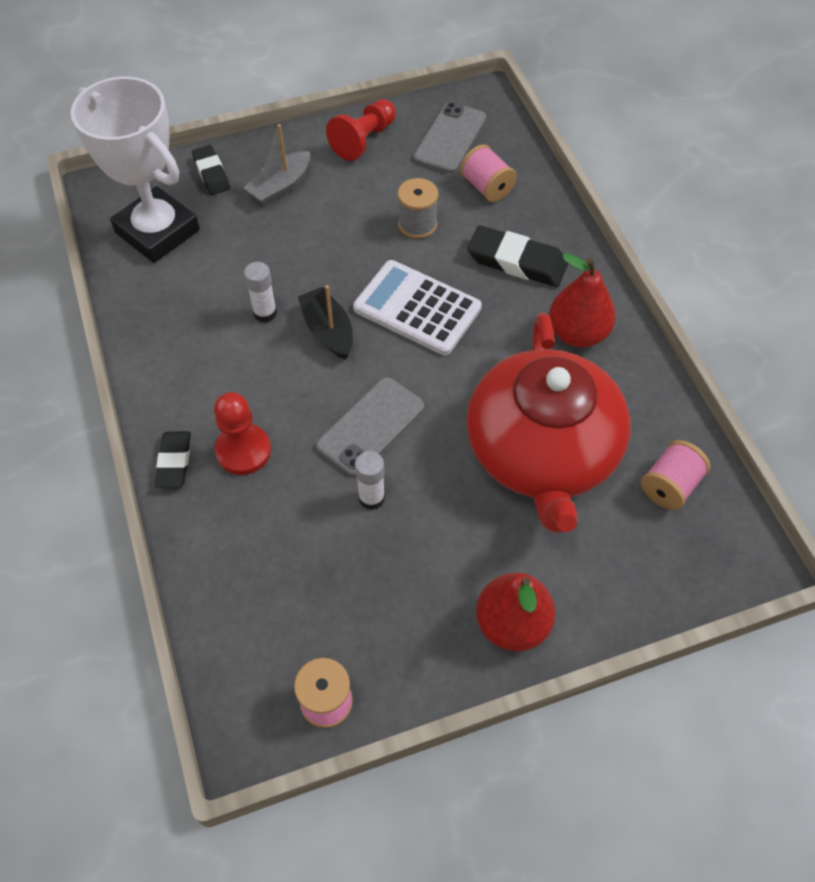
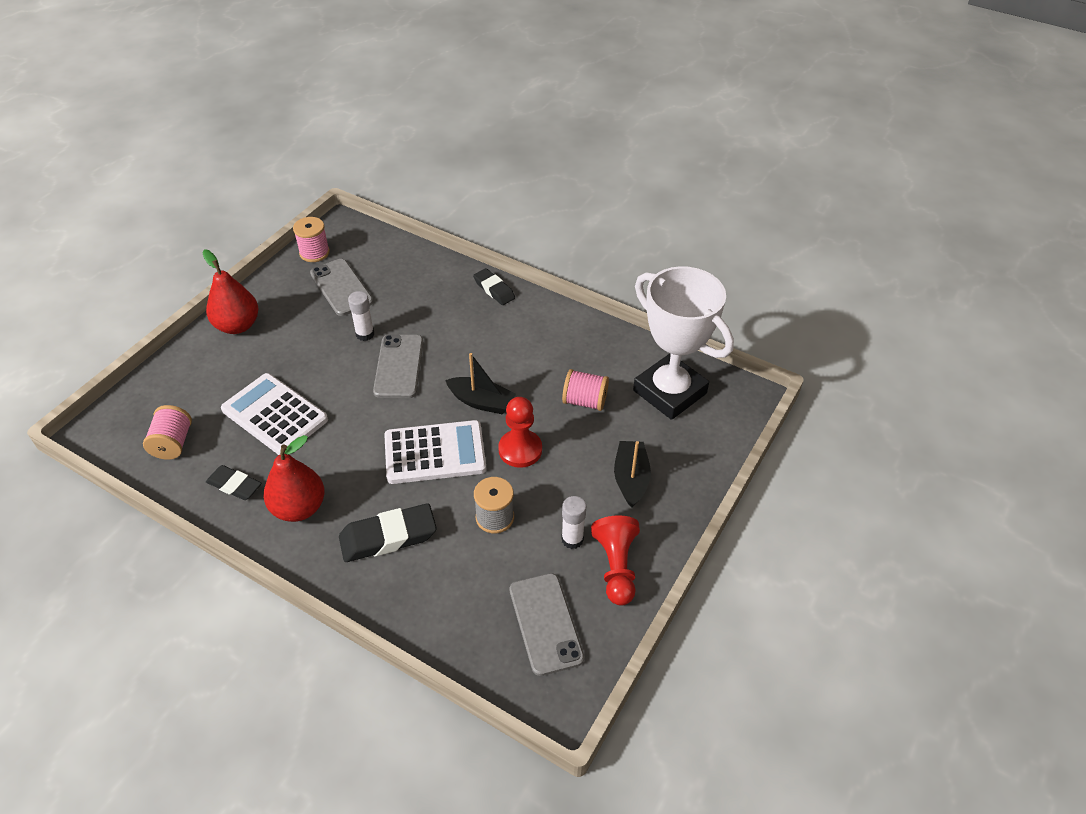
camera: 140 degrees right, 10 degrees down
(157, 231) = (670, 392): white trophy -> white trophy turned 45 degrees clockwise
(211, 173) = (692, 455): black eraser -> black eraser (234, 485)
(243, 451) = (462, 314): red pawn -> red pawn (520, 450)
(265, 313) = (534, 387): white glue stick -> white glue stick (572, 539)
(280, 187) = (631, 479): grey boat -> black boat
(341, 599) = (341, 287): none -> grey phone
(486, 187) = (468, 592): pink spool -> pink spool (585, 401)
(542, 451) = (275, 415): red teapot -> white calculator

